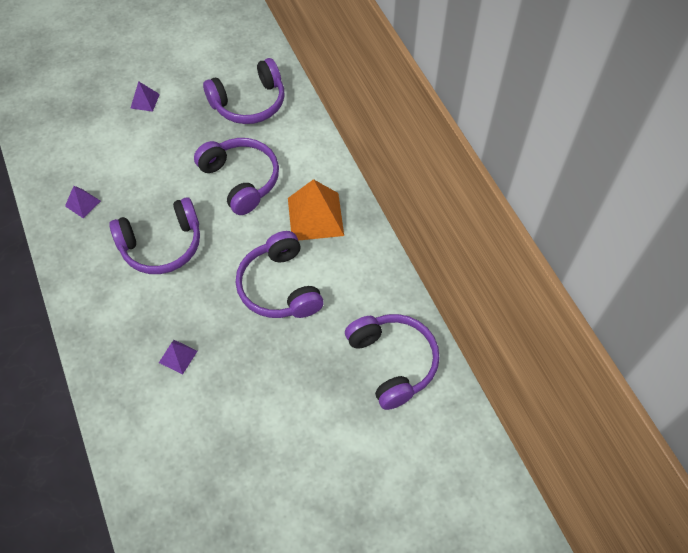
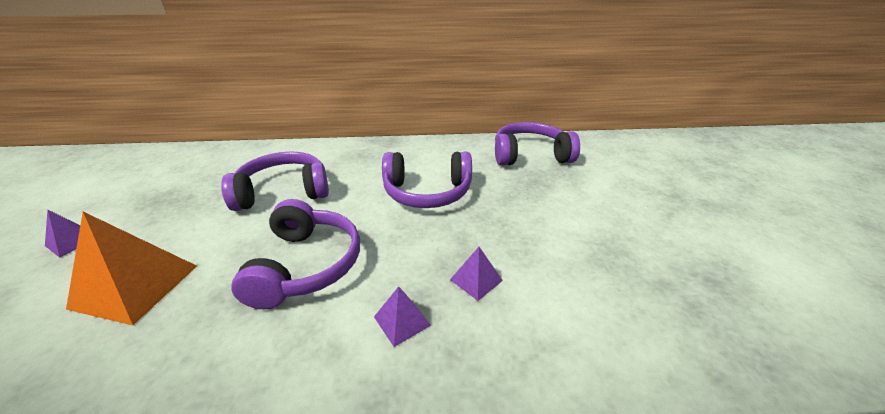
camera: 70 degrees left, 25 degrees down
(83, 203) = (141, 344): purple pyramid -> purple pyramid (402, 321)
(249, 103) = (200, 171): purple headphones -> none
(315, 216) = (368, 162): orange pyramid -> orange pyramid (135, 286)

